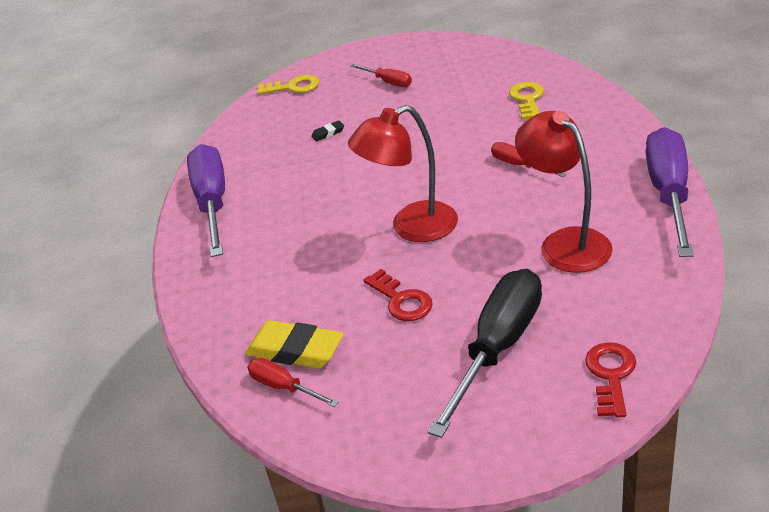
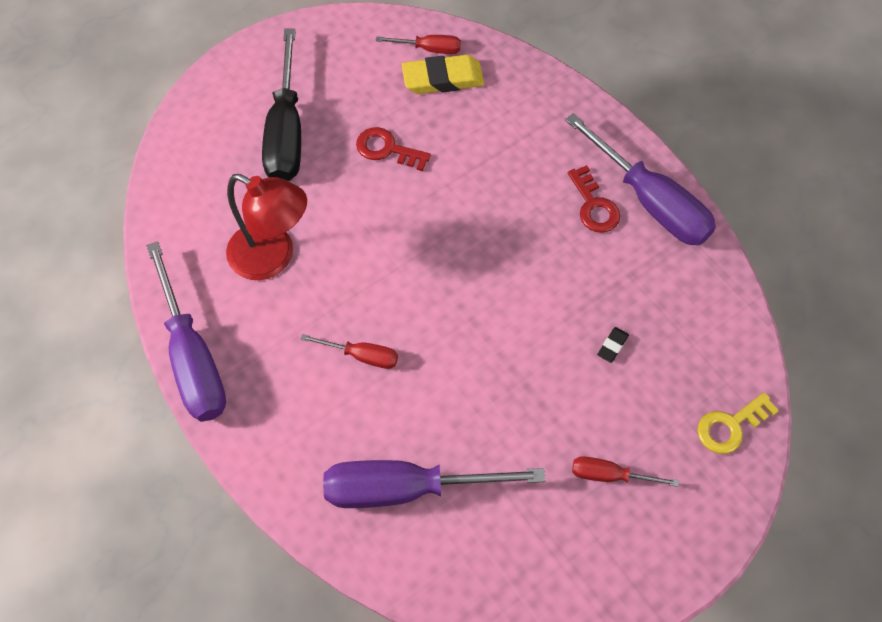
camera: 145 degrees right, 25 degrees up
(411, 227) = (426, 232): red lamp -> none
(527, 99) = (406, 488): yellow key -> purple screwdriver
(610, 375) = (193, 136): red key -> red key (594, 206)

